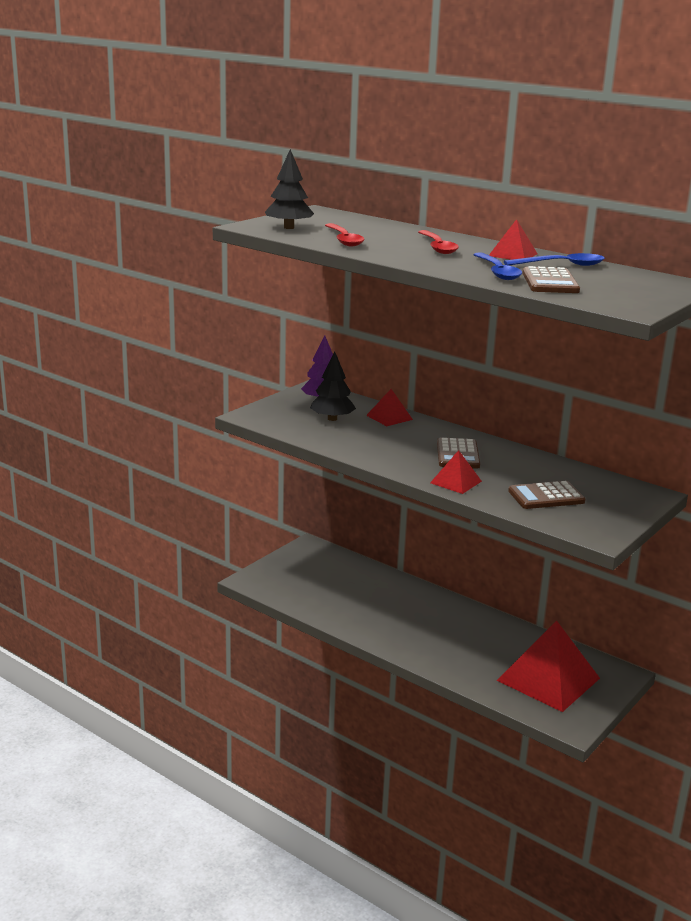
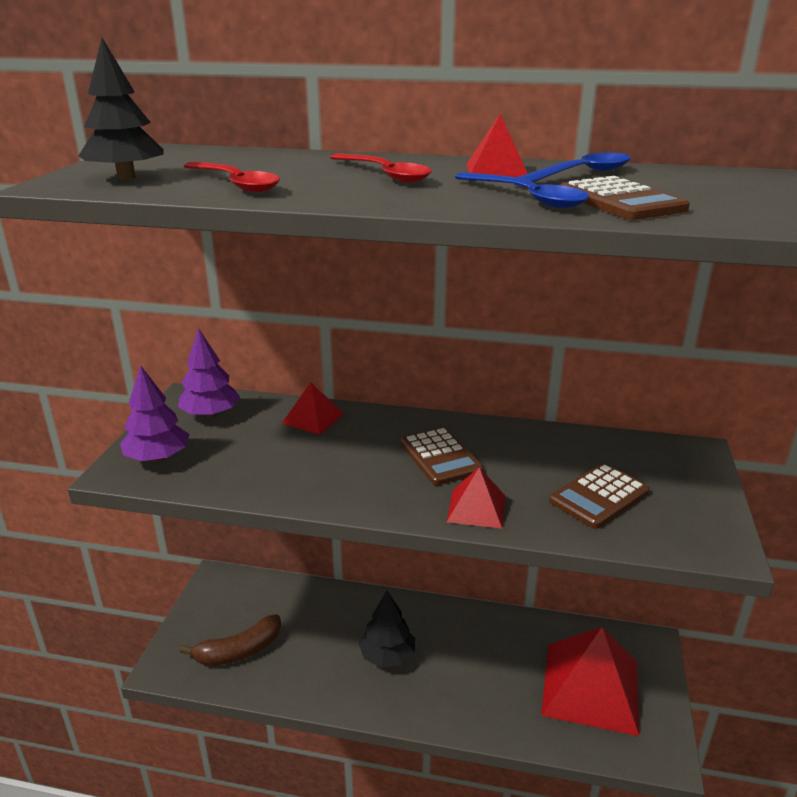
camera: 25 degrees left, 5 degrees up
(275, 415) = (158, 458): none -> purple tree
(304, 587) = (239, 650): none -> brown banana
(332, 419) = (241, 442): black tree -> black tree (387, 656)

